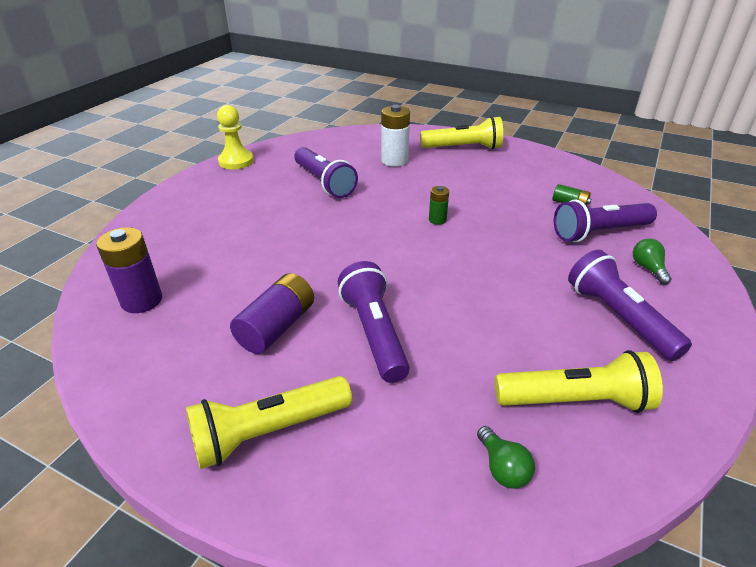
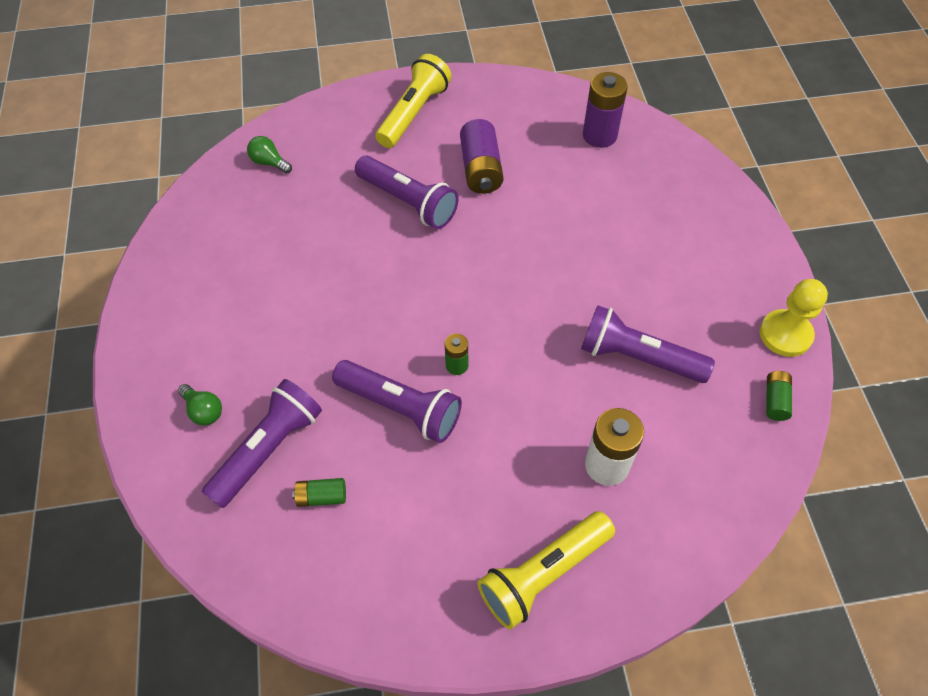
camera: 145 degrees right, 20 degrees up
(282, 148) = (775, 400): none -> green battery
(575, 400) = (239, 225): yellow flashlight -> none
(618, 317) = (222, 322): purple flashlight -> purple flashlight (401, 408)

